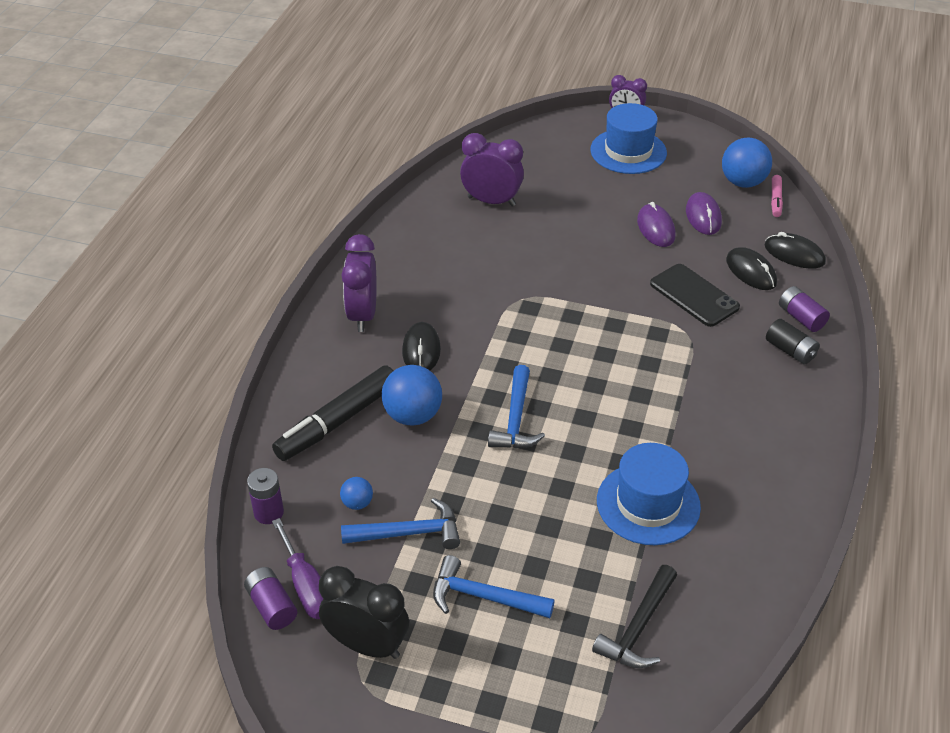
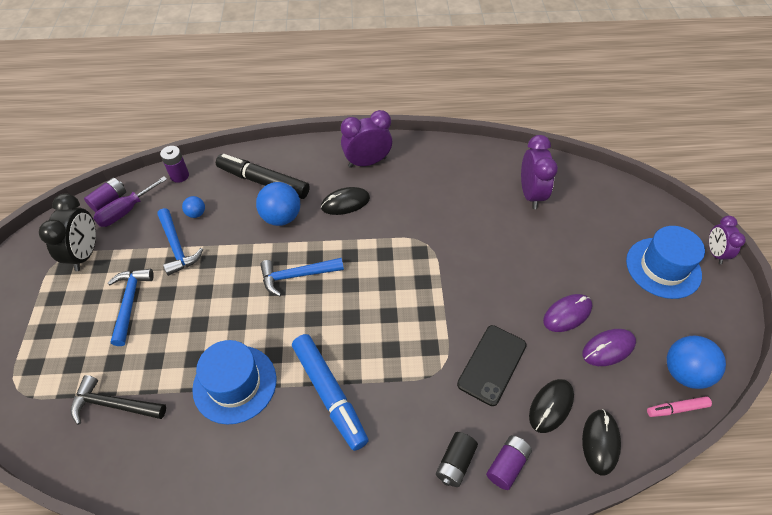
camera: 70 degrees right, 10 degrees up
(687, 424) = (329, 394): none -> blue marker

